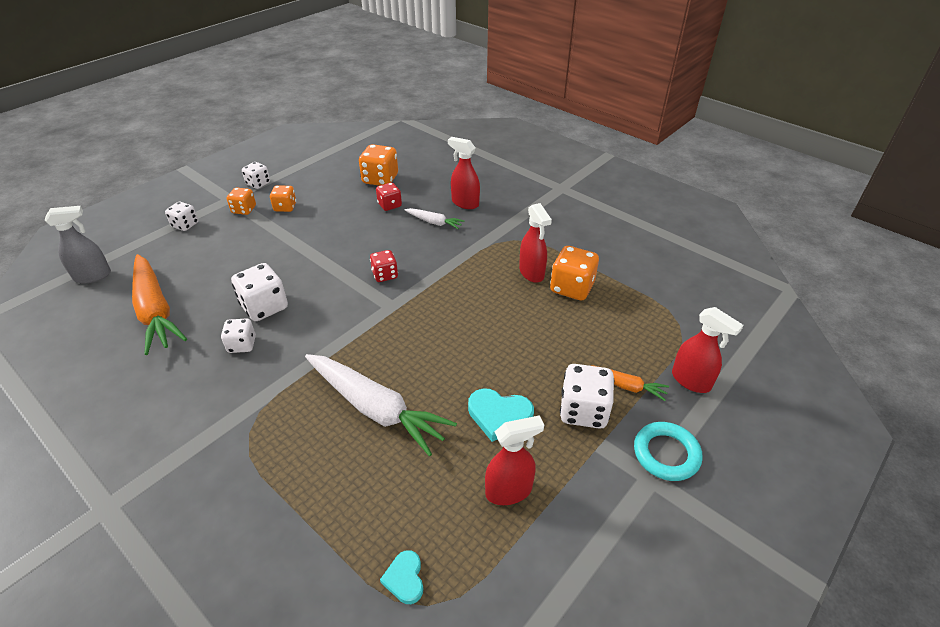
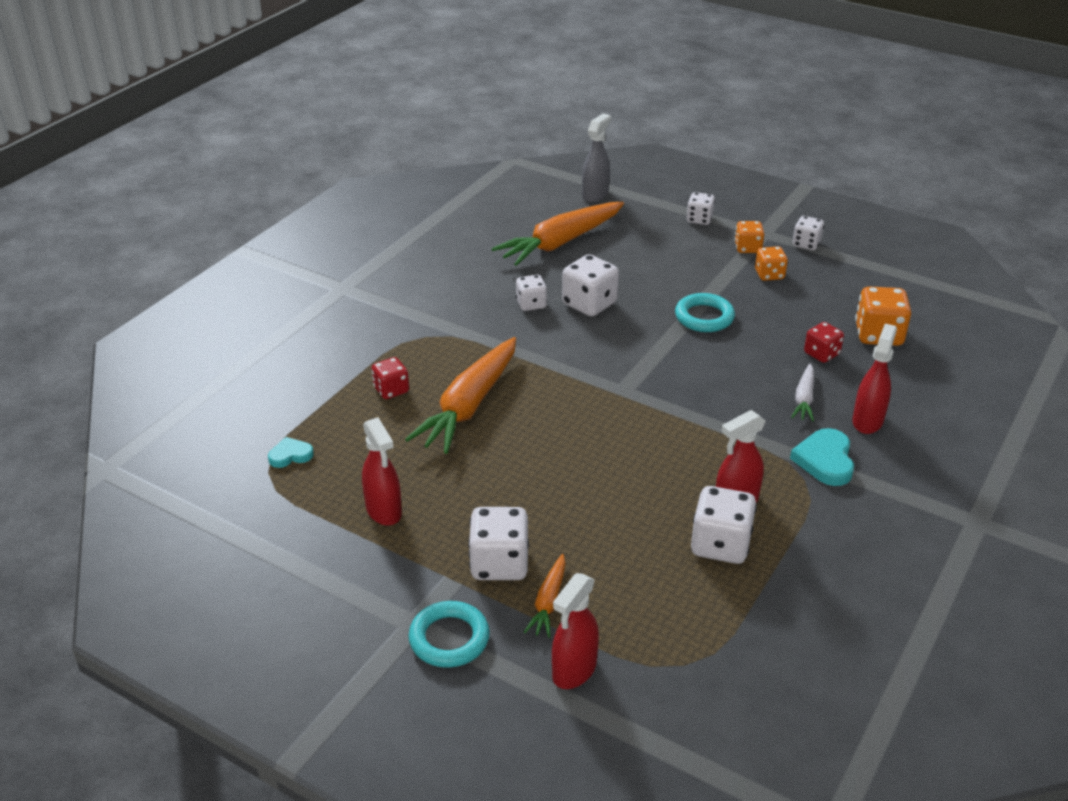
camera: 80 degrees right, 5 degrees down
(93, 276) = (595, 194): grey spray bottle -> grey spray bottle turned 120 degrees counterclockwise
(319, 247) = (704, 317): none -> turquoise ring
(375, 408) = (469, 405): white carrot -> orange carrot
(385, 275) = (676, 375): red dice -> red dice (391, 390)
(499, 415) = (478, 495): turquoise heart -> turquoise heart (825, 460)
(572, 288) = (720, 545): orange dice -> white dice

